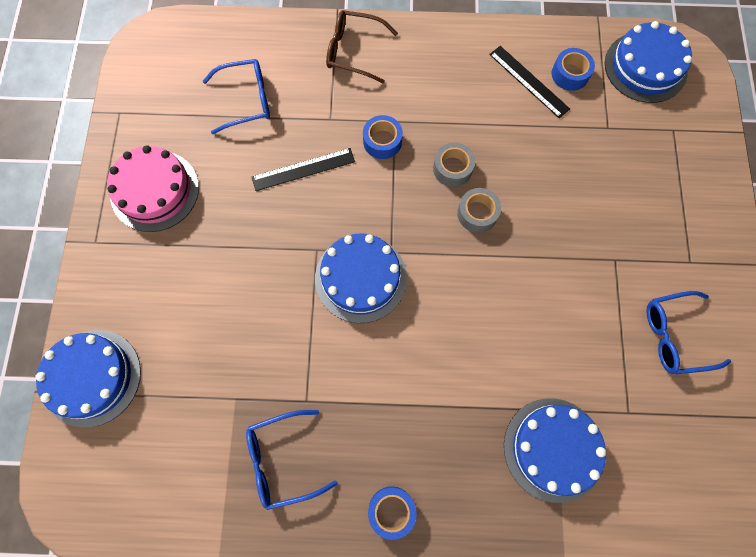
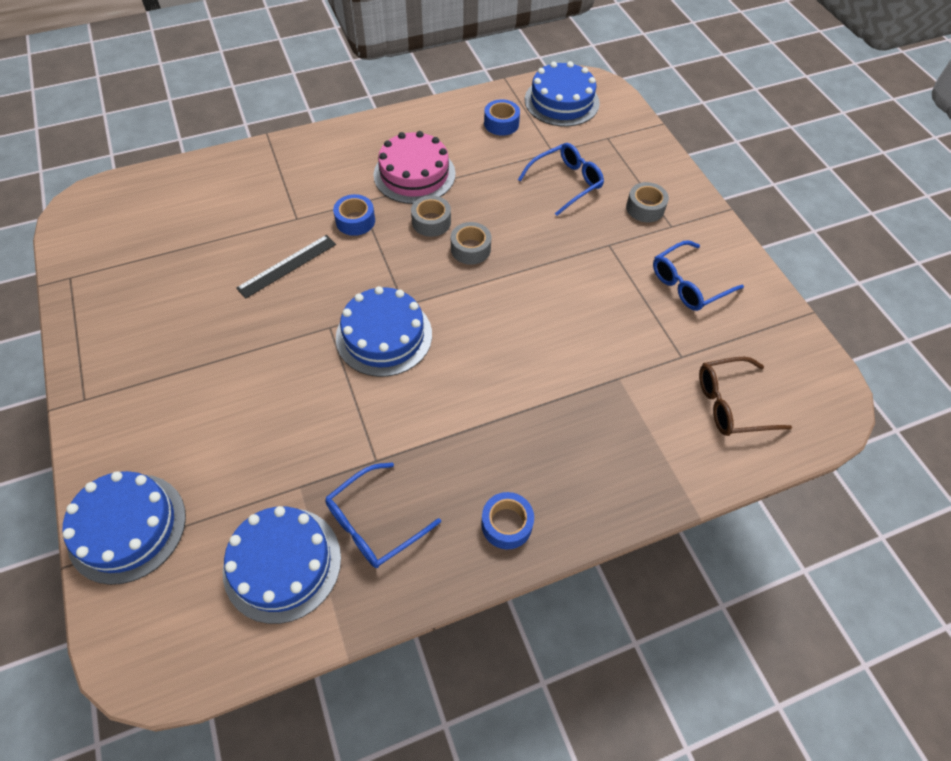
camera: 25 degrees left, 15 degrees down
(154, 191) = (135, 332): pink cake -> pink cake (414, 174)
(246, 100) = (204, 228): blue glasses -> blue glasses (566, 183)
(354, 51) = (296, 160): brown glasses -> brown glasses (731, 404)
(529, 81) = (468, 138): black ruler -> none
(553, 449) = (632, 410): blue cake -> blue cake (282, 563)
(673, 230) = (645, 208): none -> grey tape

